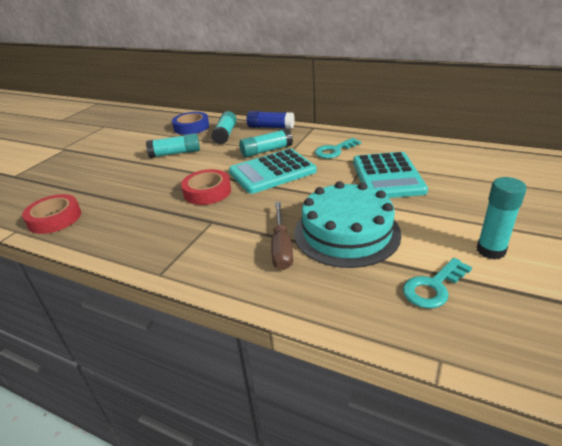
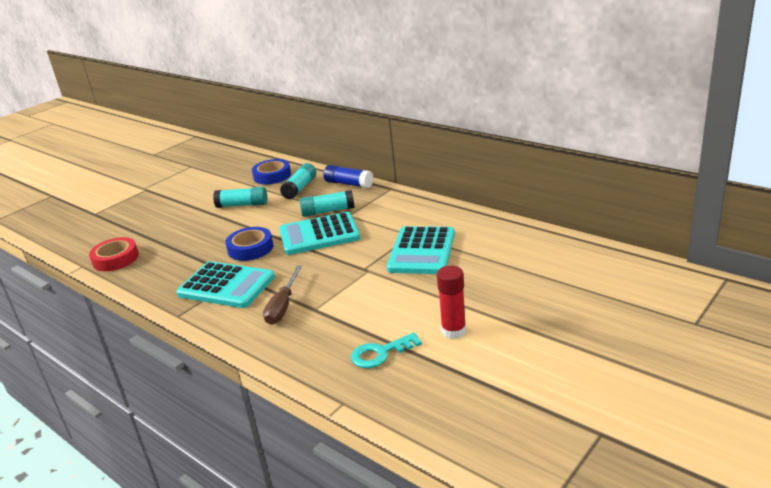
camera: 15 degrees right, 5 degrees down
(202, 233) = (226, 286): none -> turquoise calculator
(207, 192) = (250, 248): red tape -> blue tape
(334, 150) = (392, 218): turquoise key -> none
(346, 232) = (345, 300): turquoise cake -> none
(491, 250) = (453, 331): turquoise glue stick -> red glue stick

